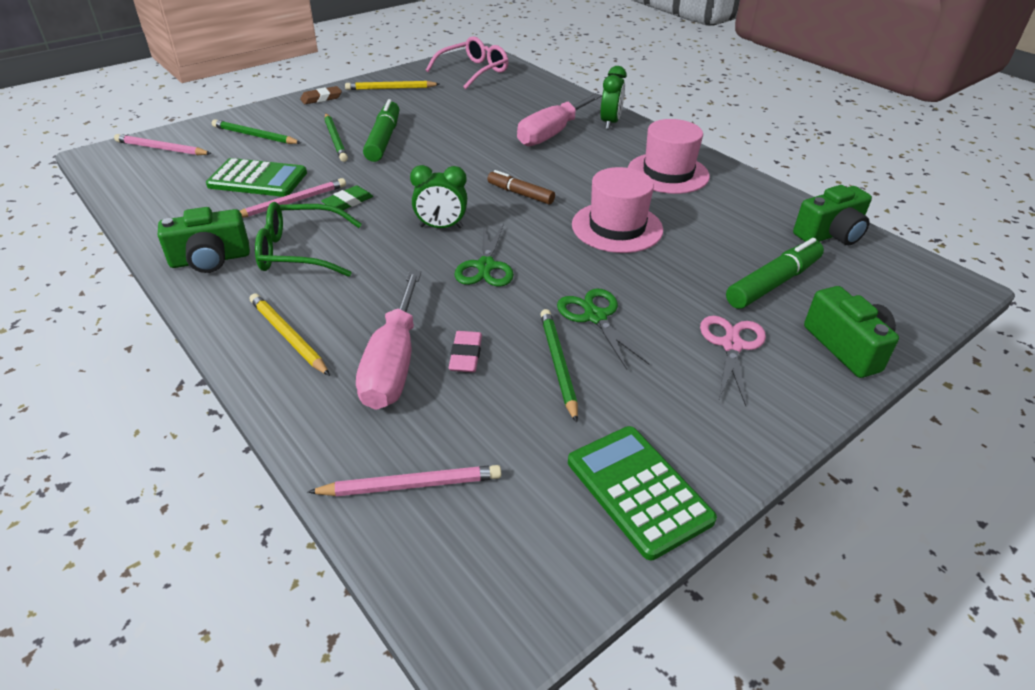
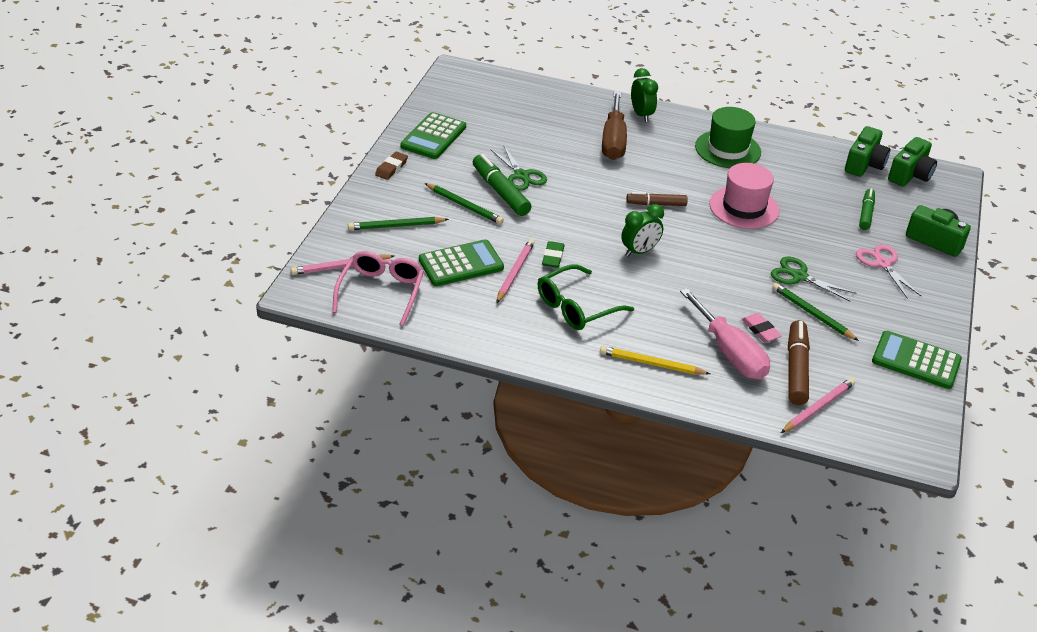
camera: 35 degrees left, 0 degrees up
(210, 259) = (527, 338): green camera -> green camera (910, 175)
(391, 88) = (433, 137): yellow pencil -> green calculator
(448, 420) = (796, 369): none -> brown marker
(473, 71) = (475, 93): pink glasses -> pink glasses (381, 291)
(485, 266) = (702, 269): green scissors -> green scissors (521, 175)
(552, 134) = (613, 141): pink screwdriver -> brown screwdriver
(668, 173) = (728, 149): pink hat -> green hat
(773, 283) = (866, 213): green marker -> green marker, size x0.64

